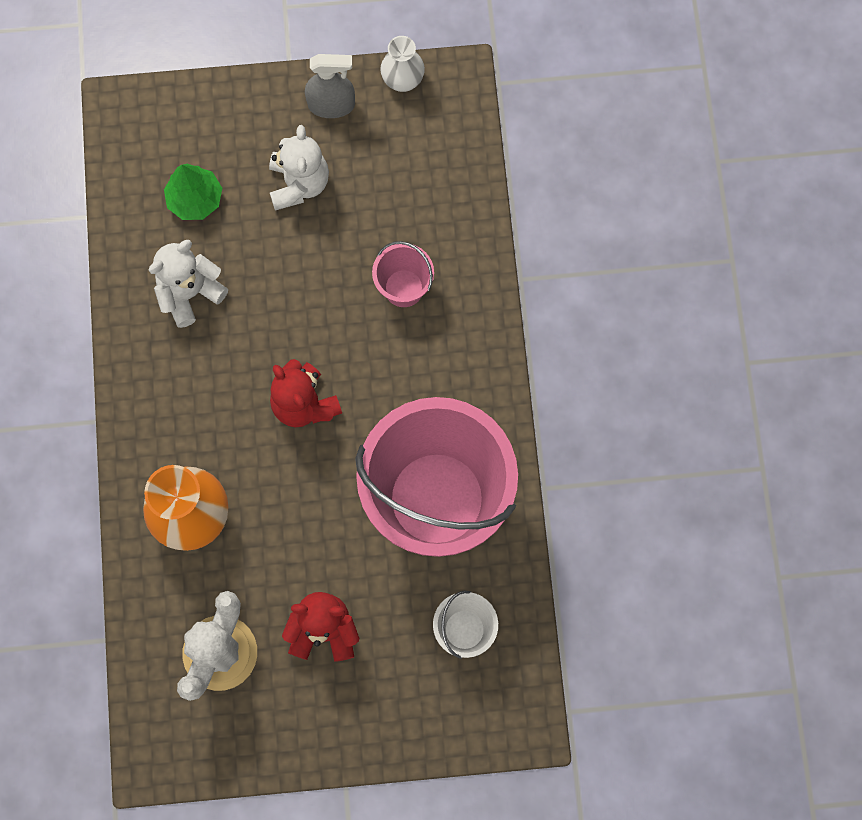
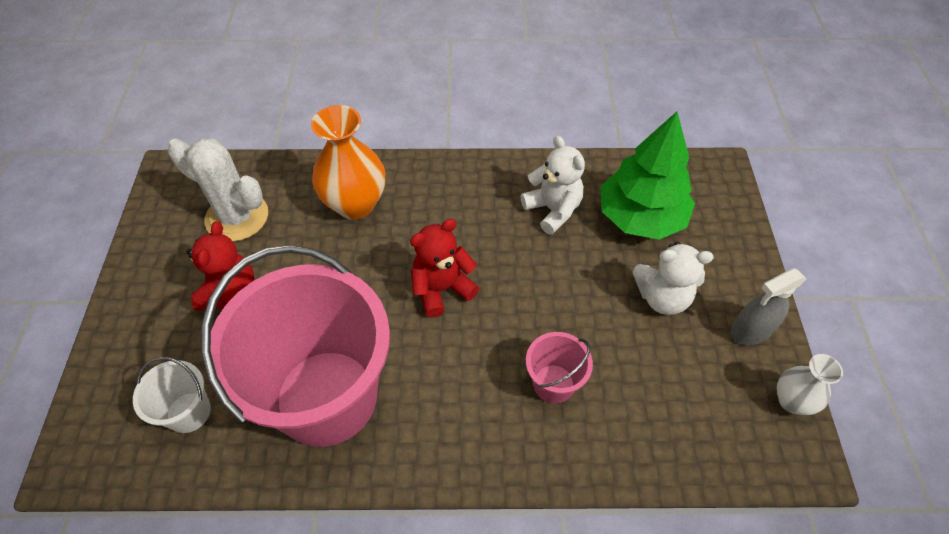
camera: 95 degrees right, 20 degrees down
(195, 199) = (640, 217): green tree -> green tree, size x1.77
(331, 105) = (751, 330): grey spray bottle -> grey spray bottle turned 60 degrees clockwise

